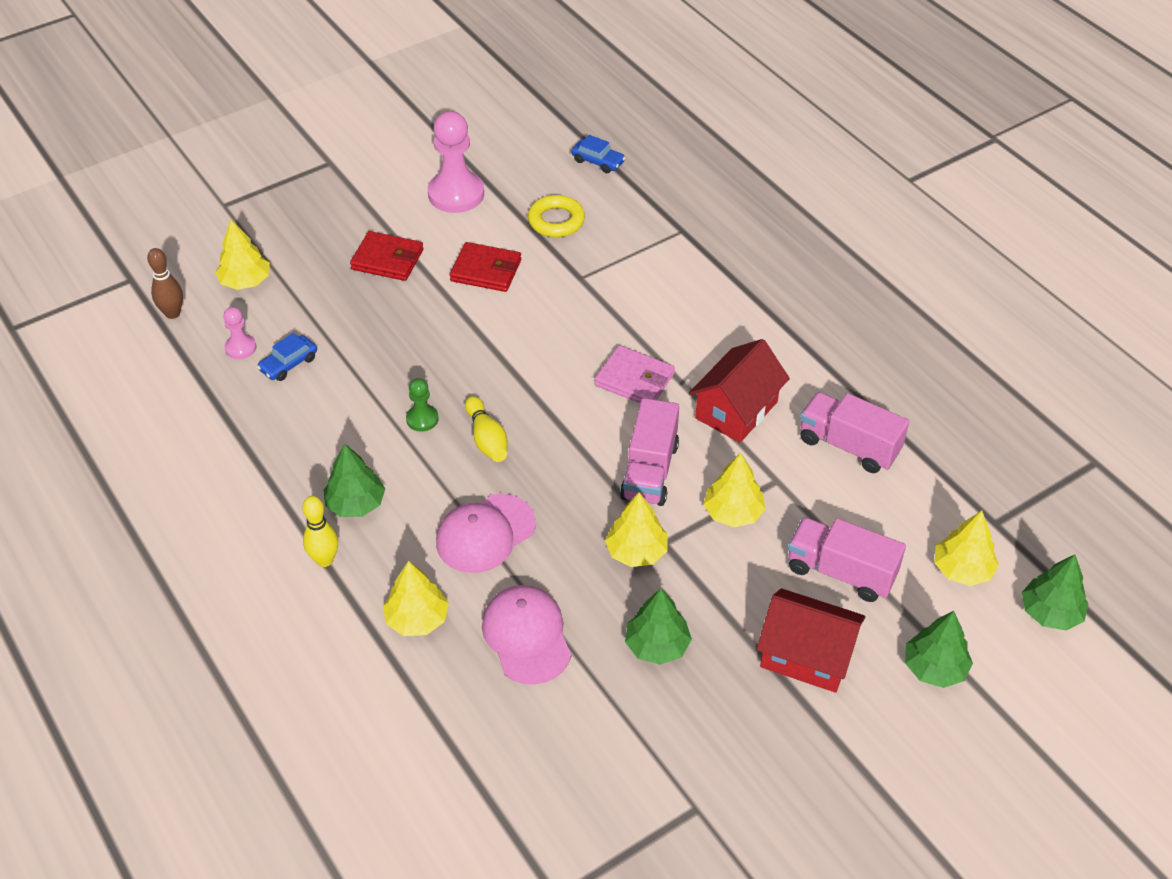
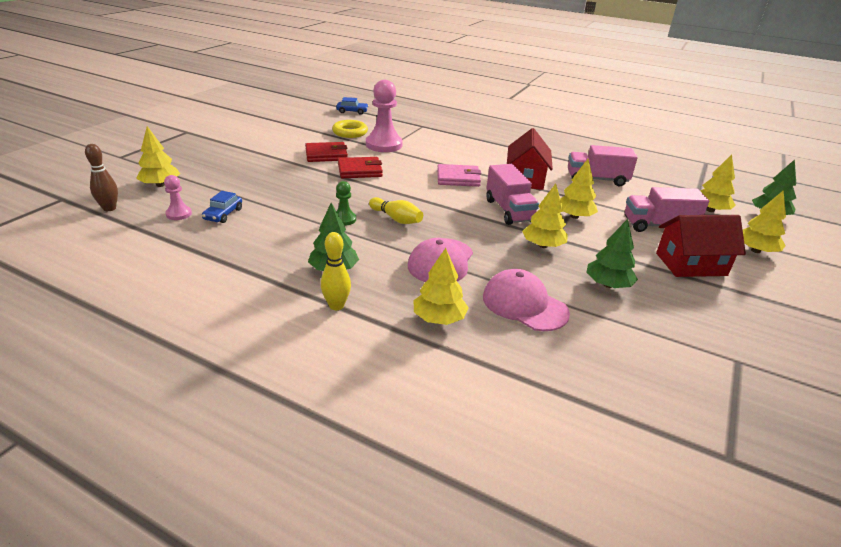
camera: 30 degrees left, 15 degrees down
(387, 259) = (258, 160): red wallet -> red wallet (360, 170)
(456, 194) = (280, 132): pink pawn -> pink pawn (384, 145)
(934, 668) = (755, 250): green tree -> yellow tree

